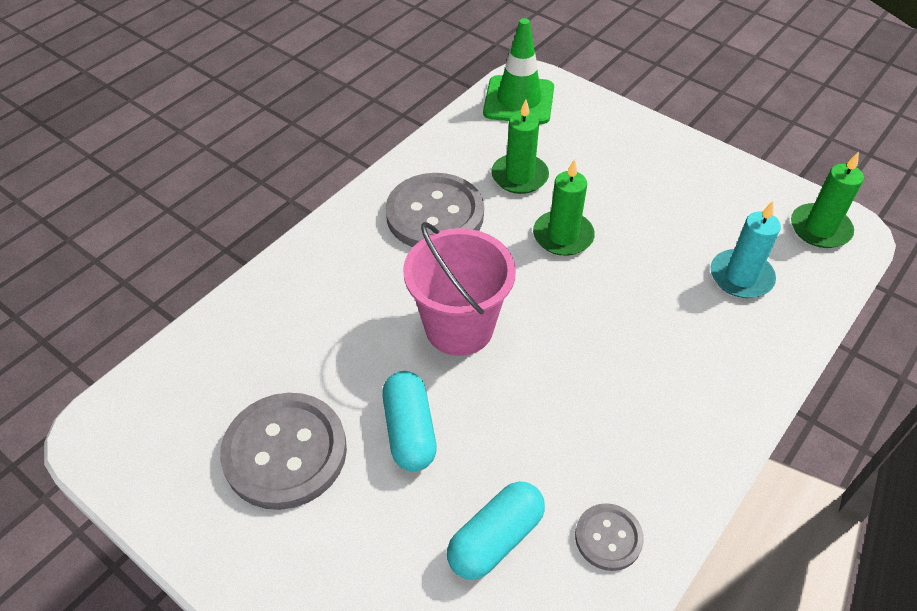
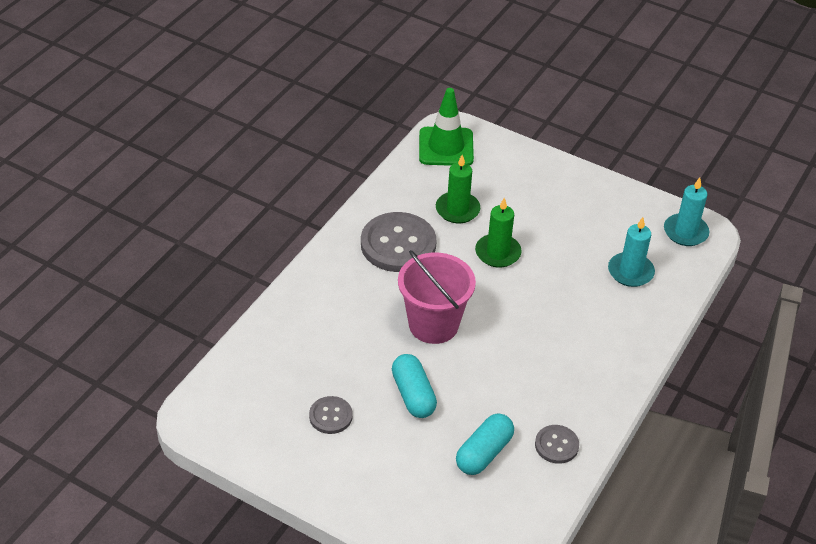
camera: 10 degrees left, 5 degrees down
(285, 452) = (330, 416): grey button -> grey button, size x0.51
(820, 228) = (685, 232): green candle -> turquoise candle

